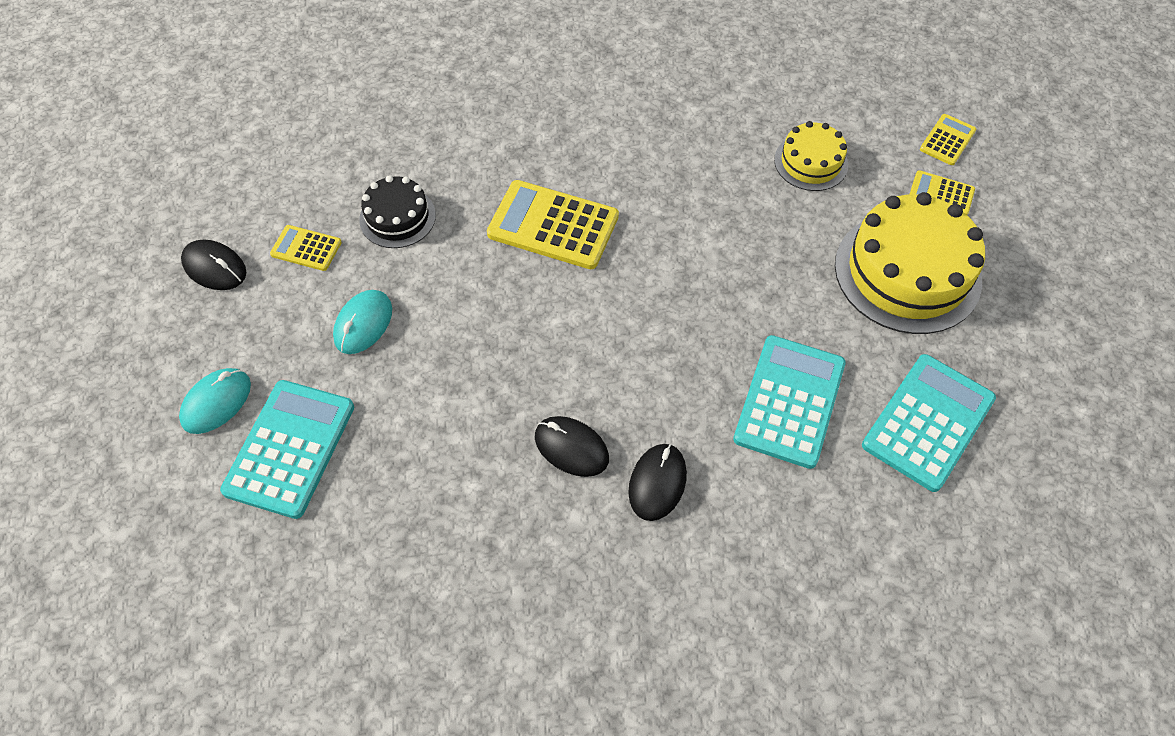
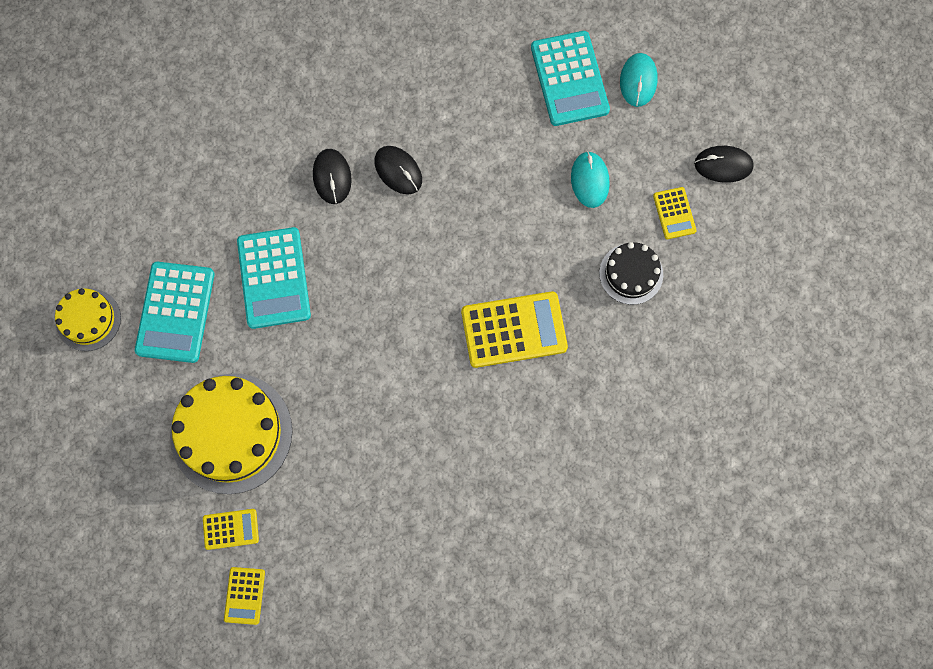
camera: 150 degrees right, 15 degrees up
(306, 248) = (674, 213): yellow calculator -> yellow calculator turned 90 degrees clockwise
(571, 447) = (398, 171): black mouse -> black mouse turned 45 degrees clockwise
(811, 162) = (348, 505): yellow cake -> yellow cake (88, 319)

